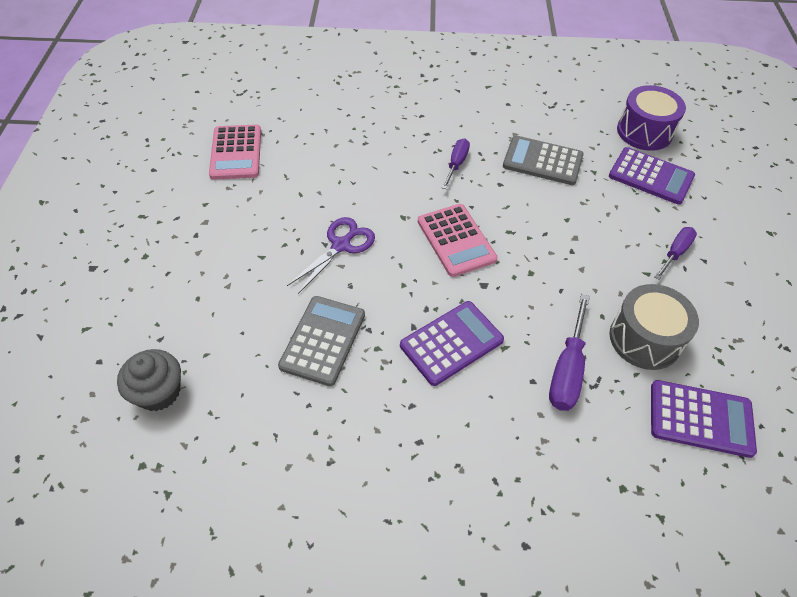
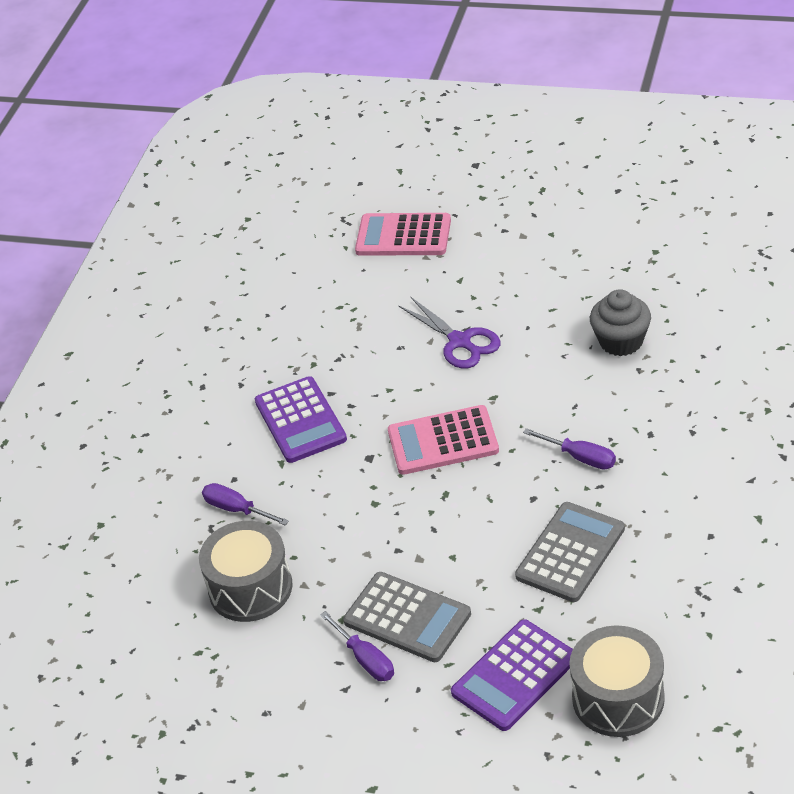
camera: 110 degrees right, 10 degrees down
(158, 392) = (314, 221): grey cupcake -> grey cupcake (621, 341)
(236, 153) = (637, 253): pink calculator -> pink calculator (403, 236)
(323, 340) = (335, 325): grey calculator -> grey calculator (407, 618)
(567, 369) = (237, 509): purple screwdriver -> purple screwdriver, size x0.65
(644, 132) = (618, 698): purple drum -> grey drum
(700, 418) = (141, 608): purple calculator -> none

